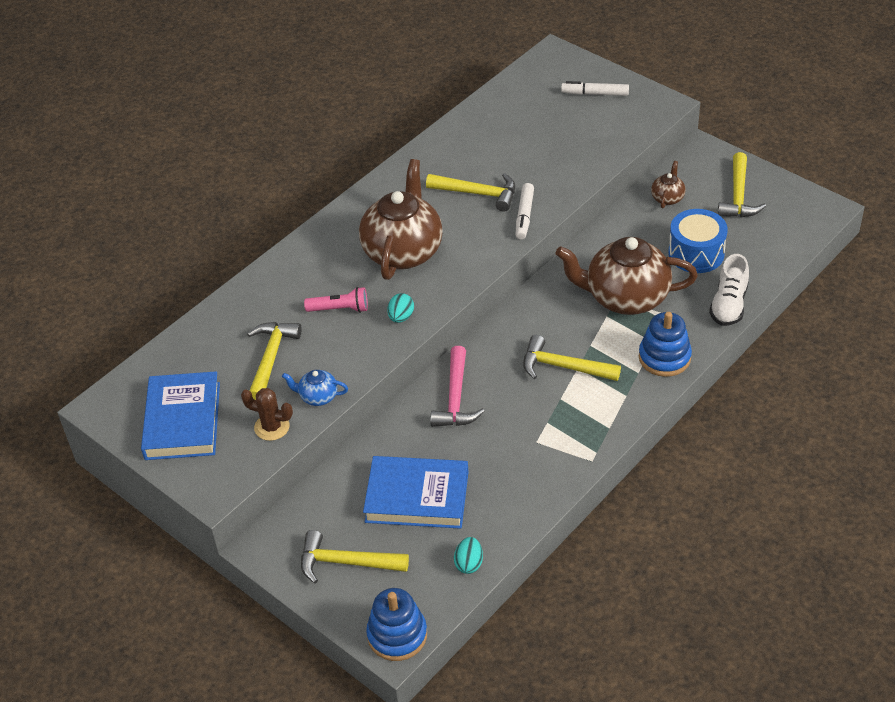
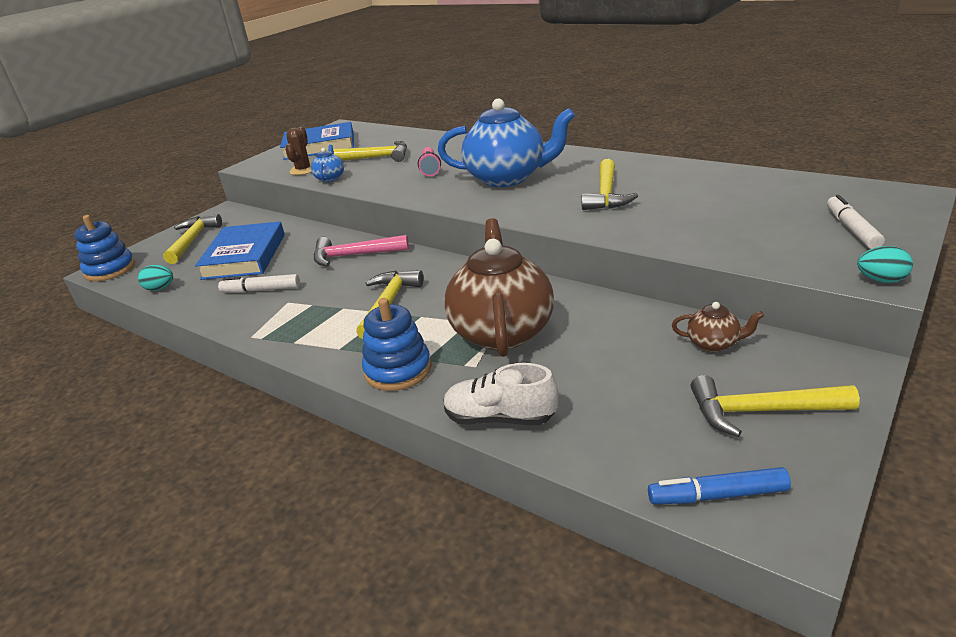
camera: 85 degrees right, 15 degrees down
(401, 317) = (419, 190): turquoise egg -> turquoise egg (881, 280)
(403, 251) = (507, 178): brown teapot -> blue teapot
(524, 216) = (579, 220): white marker -> white marker (261, 290)
(696, 253) = (603, 379): blue drum -> none
(802, 227) = (717, 495): none -> blue marker

